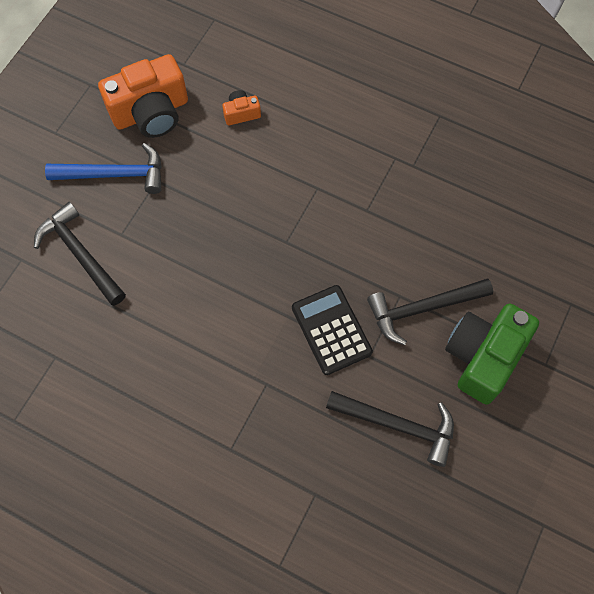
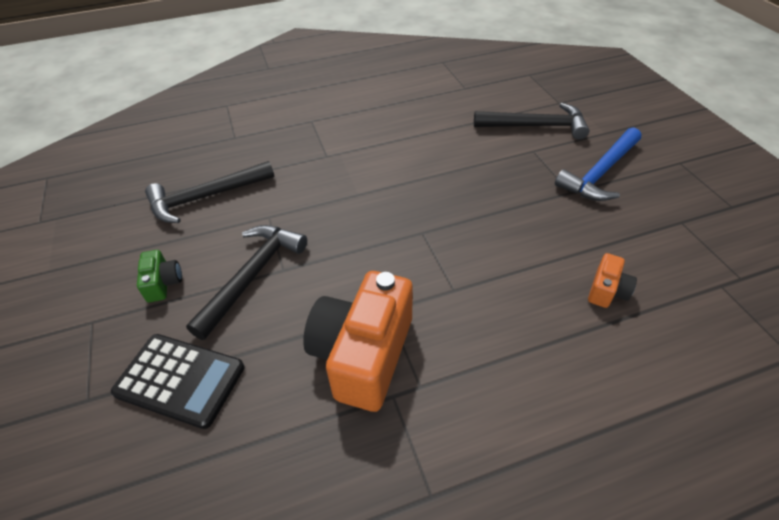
camera: 135 degrees right, 20 degrees down
(151, 112) = (661, 227): orange camera -> orange camera (363, 354)
(331, 330) = (316, 209): black calculator -> black calculator (180, 380)
(483, 357) = (163, 283): green camera -> green camera, size x0.45

